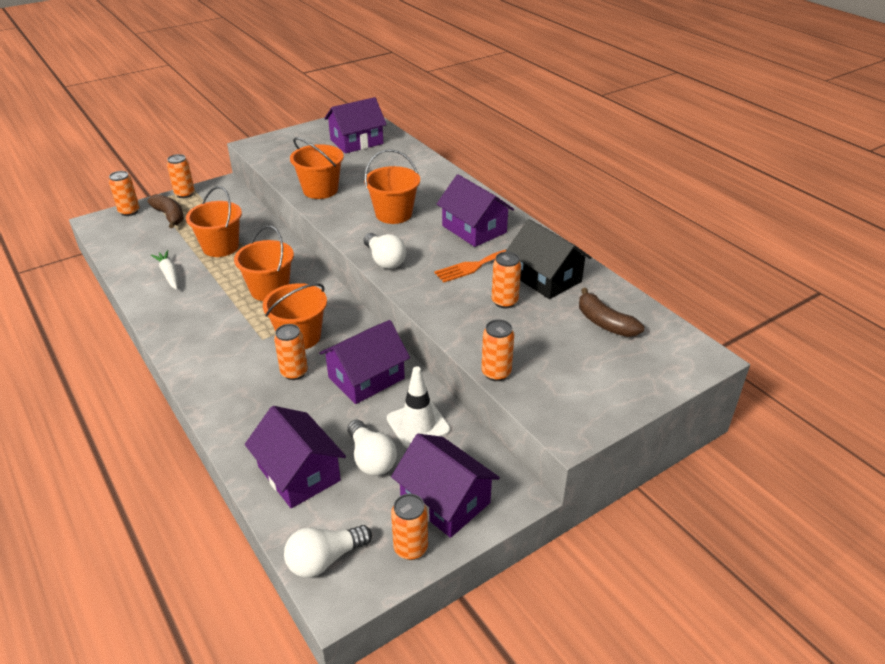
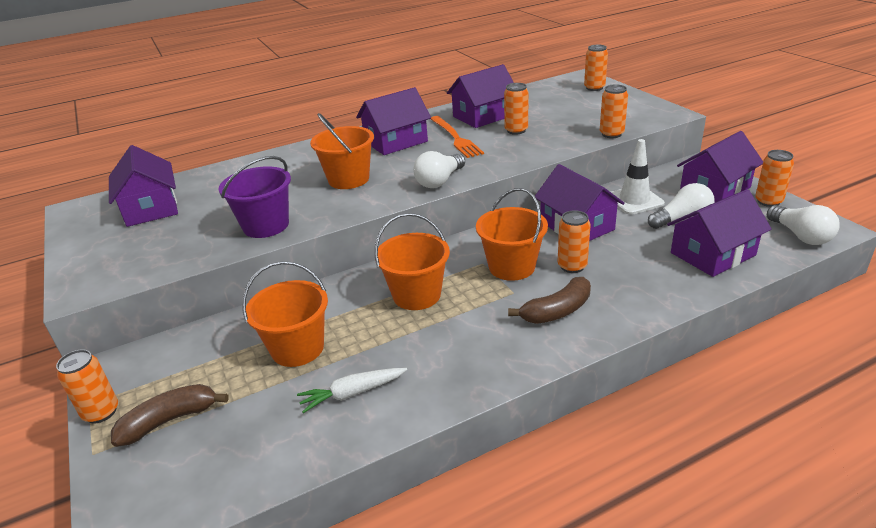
camera: 80 degrees left, 5 degrees down
(129, 211) = (114, 484): orange can -> orange can (594, 88)
(320, 190) = (266, 225): orange bucket -> purple bucket
(384, 260) = (439, 181): white light bulb -> white light bulb turned 150 degrees clockwise
(545, 278) = (483, 116): black house -> purple house
(605, 323) = (545, 100): brown banana -> brown banana (557, 311)

